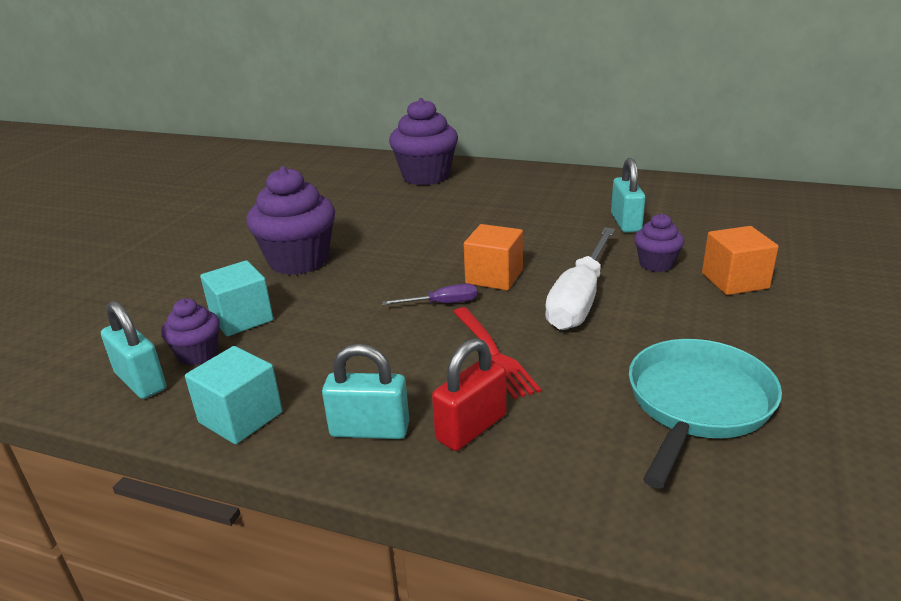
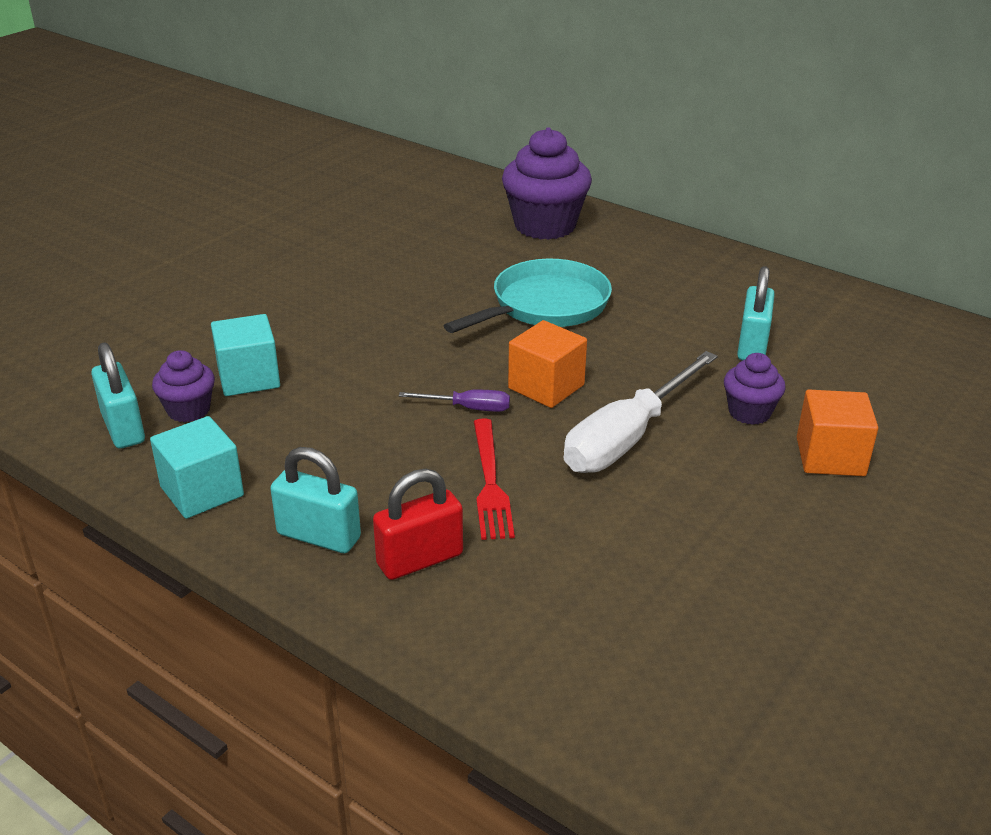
camera: 15 degrees right, 5 degrees up
(299, 261) = (339, 317): purple cupcake -> none
(697, 404) = (672, 595): turquoise pan -> turquoise pan (544, 306)

